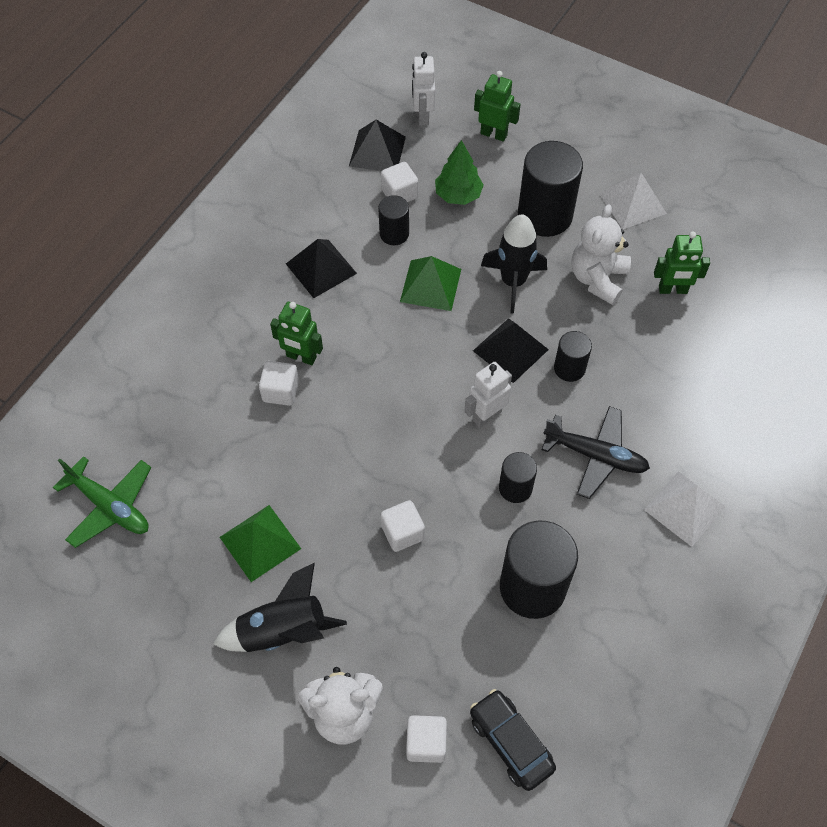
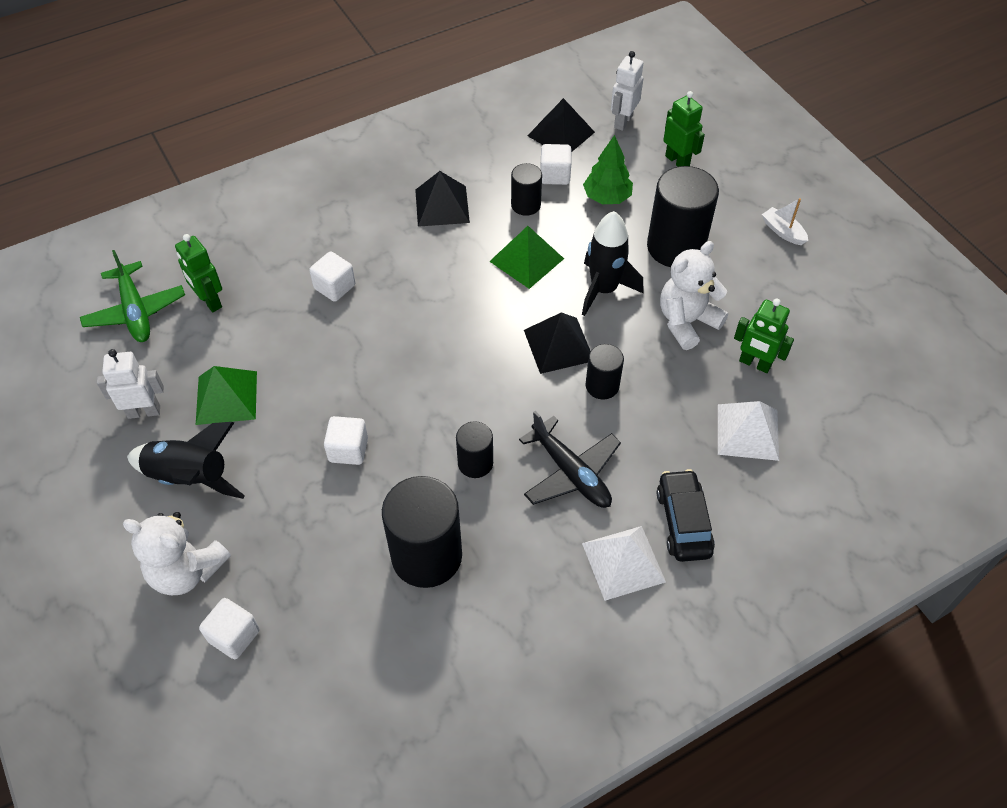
camera: 30 degrees right, 5 degrees down
(301, 357) = (372, 268): green robot -> green robot (210, 301)
(486, 415) = (495, 389): white robot -> white robot (144, 411)
(510, 743) = (306, 679): black car -> black car (683, 522)
(619, 162) = (783, 231): none -> white boat
(632, 203) = (769, 272): white pyramid -> white pyramid (748, 432)

